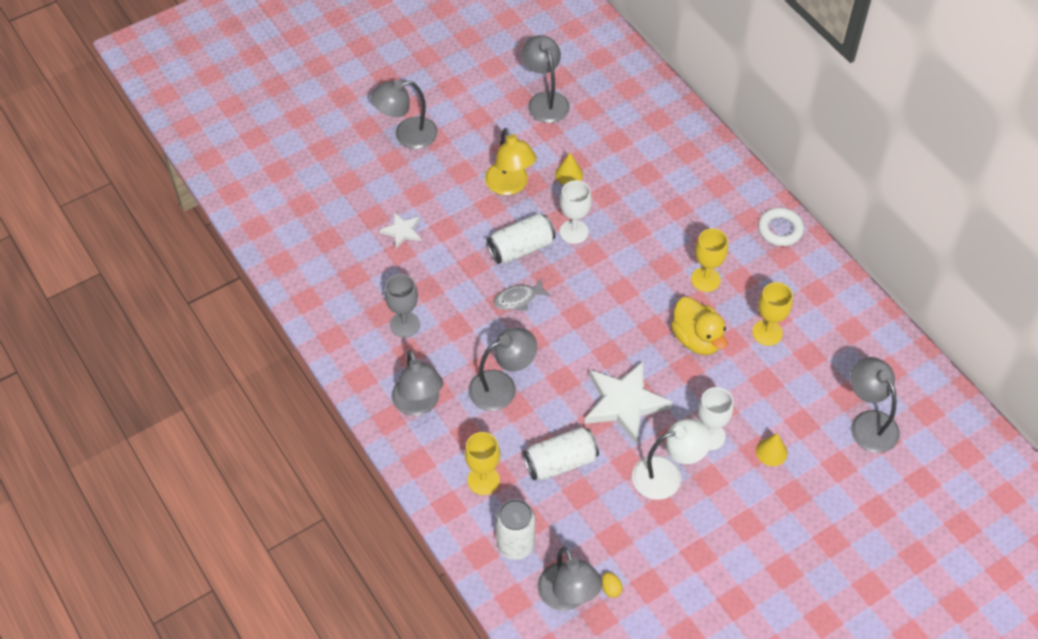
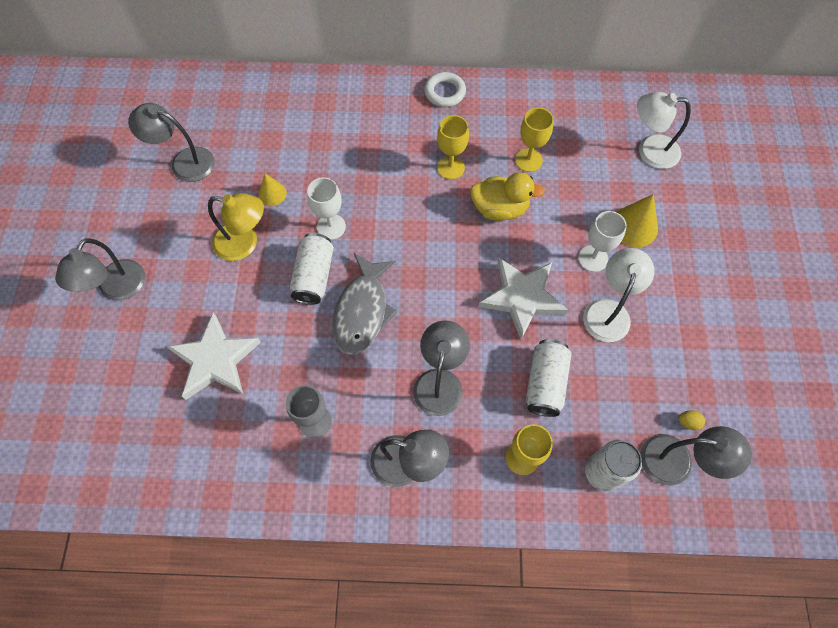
camera: 55 degrees left, 10 degrees up
(402, 231) = (215, 360): white star -> white star, size x1.96
(518, 299) = (362, 311): grey fish -> grey fish, size x1.86
(771, 452) = (634, 226): yellow cone -> yellow cone, size x1.64
(868, 423) = (649, 151): grey lamp -> white lamp

